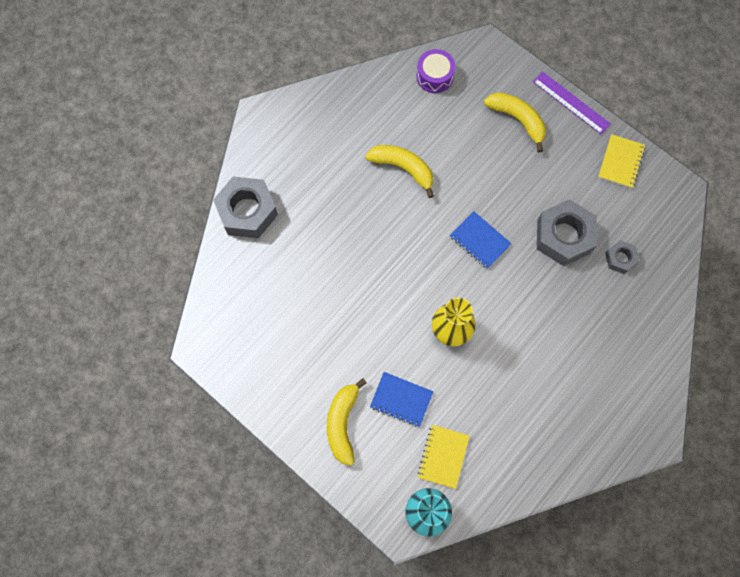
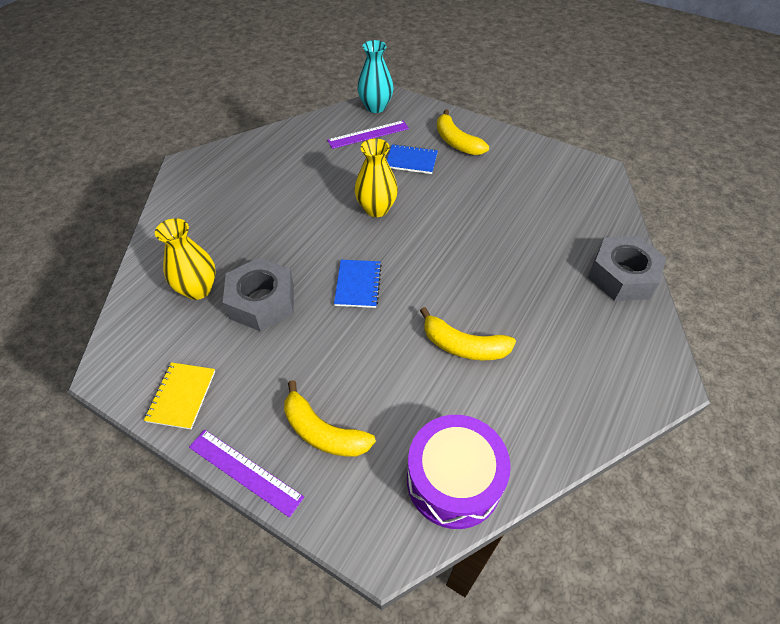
camera: 170 degrees right, 20 degrees down
(342, 423) = (456, 142): yellow banana -> yellow banana turned 150 degrees clockwise
(435, 76) = (454, 480): purple drum -> purple drum, size x1.66
(443, 456) = (368, 134): yellow notebook -> purple ruler
(480, 240) = (358, 284): blue notebook -> blue notebook turned 60 degrees clockwise
(620, 259) = (198, 289): grey nut -> yellow vase

